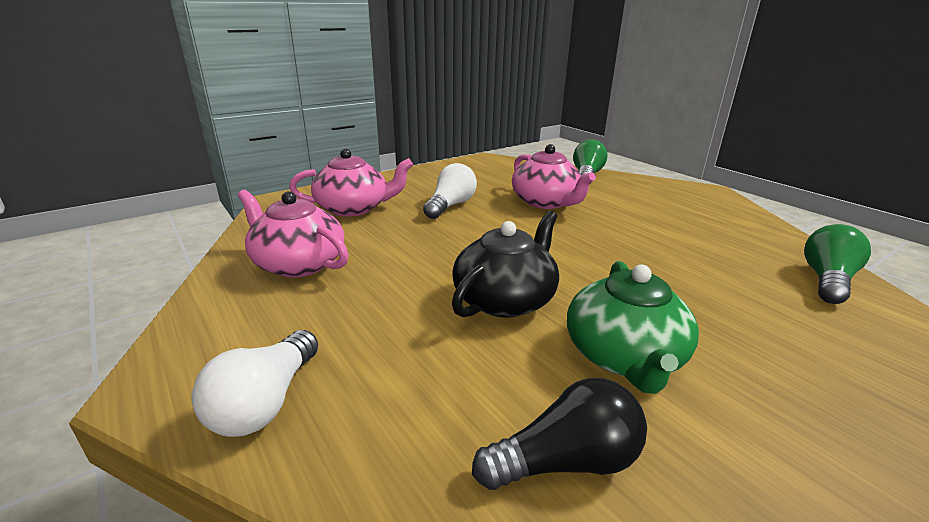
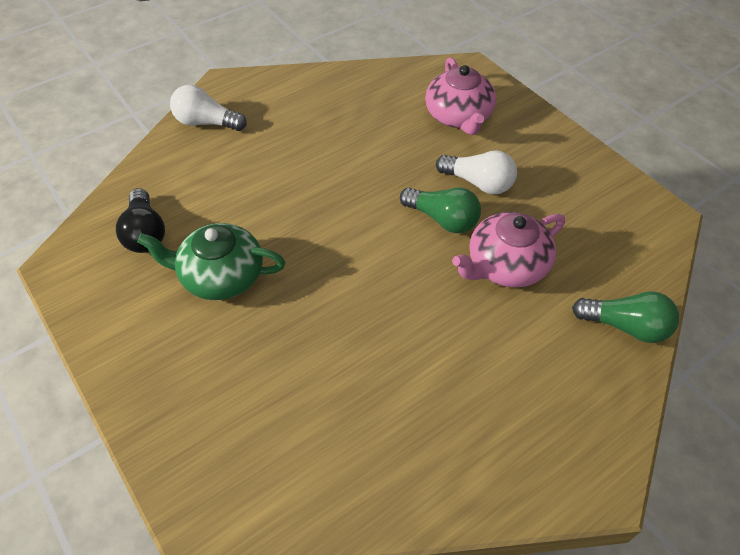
camera: 90 degrees right, 25 degrees up
(298, 263) = (349, 104): pink teapot -> none
(505, 299) = (295, 218): black teapot -> none
(827, 280) = (320, 487): green light bulb -> green light bulb (442, 219)

